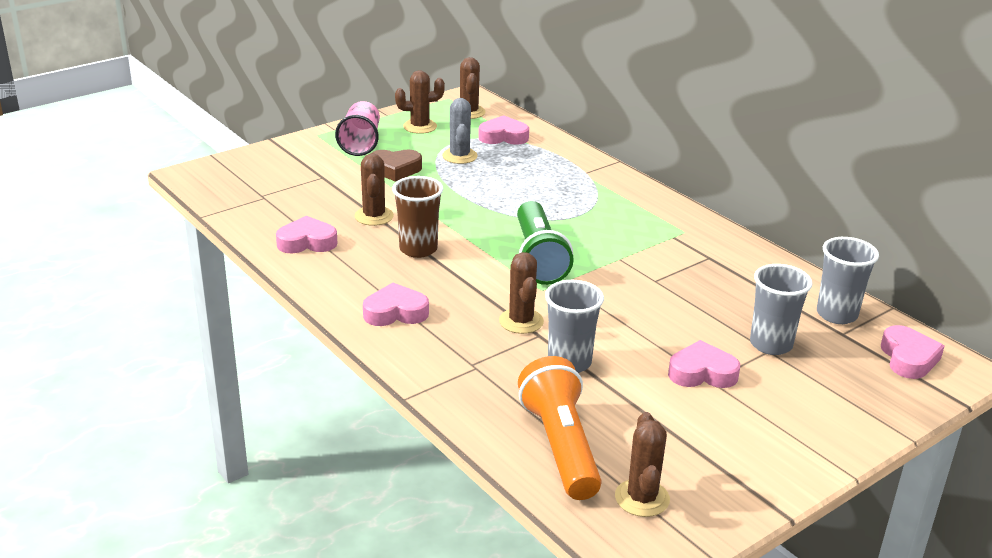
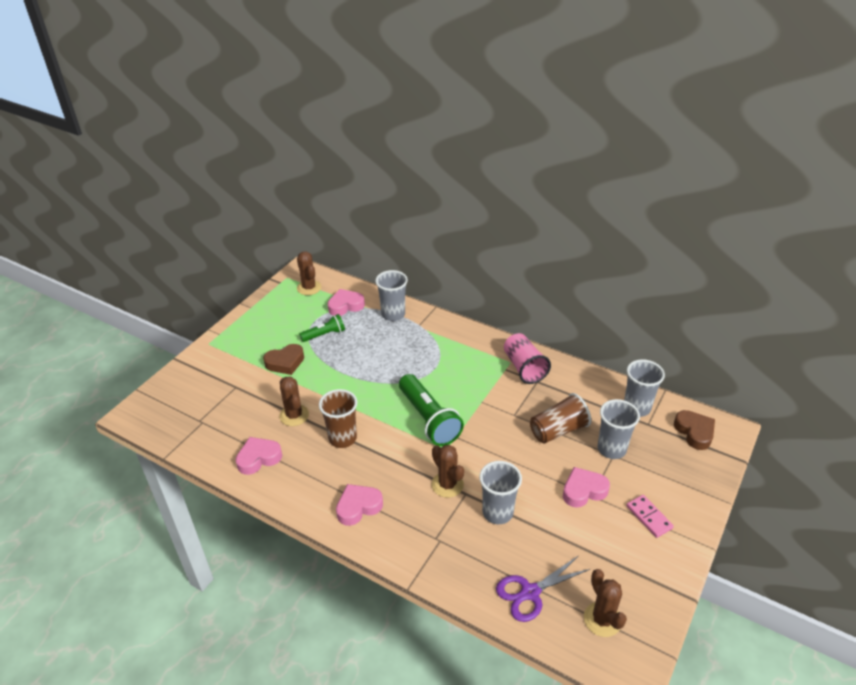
camera: 20 degrees left, 10 degrees up
(360, 143) = (246, 342): pink cup -> pink cup (524, 368)
(420, 126) = (281, 313): brown cactus -> none
(459, 156) = (324, 335): grey cactus -> green flashlight
(558, 156) = (393, 314): none -> grey cup
(560, 446) = (530, 593): orange flashlight -> purple scissors
(707, 309) = (558, 430): none -> brown cup
(779, 422) = (649, 517): none -> pink domino
(908, 358) = (694, 432): pink heart -> brown heart

